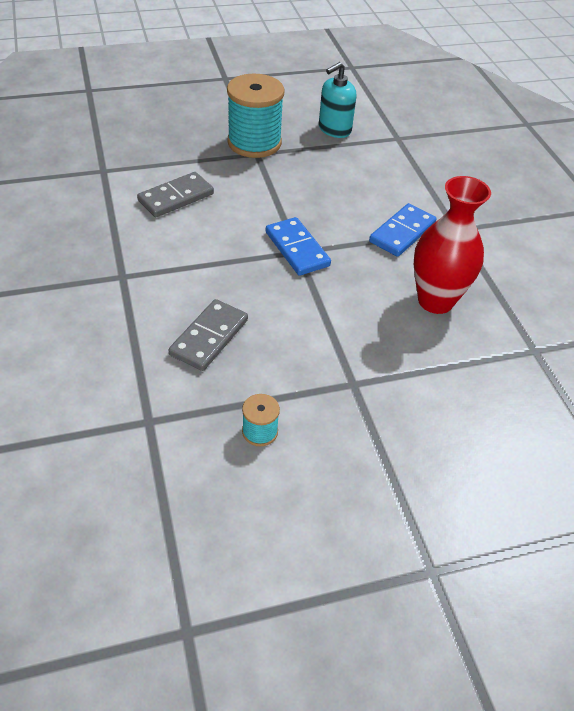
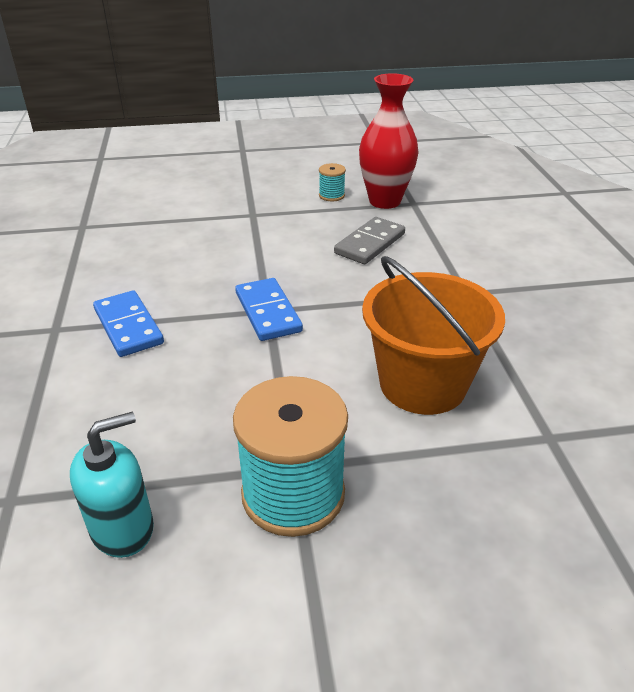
camera: 170 degrees left, 10 degrees down
(176, 197) = (422, 384): grey domino -> orange bucket
(402, 232) = (128, 326): blue domino -> blue domino turned 75 degrees counterclockwise
(435, 301) = (142, 261): red vase -> red vase (385, 201)

